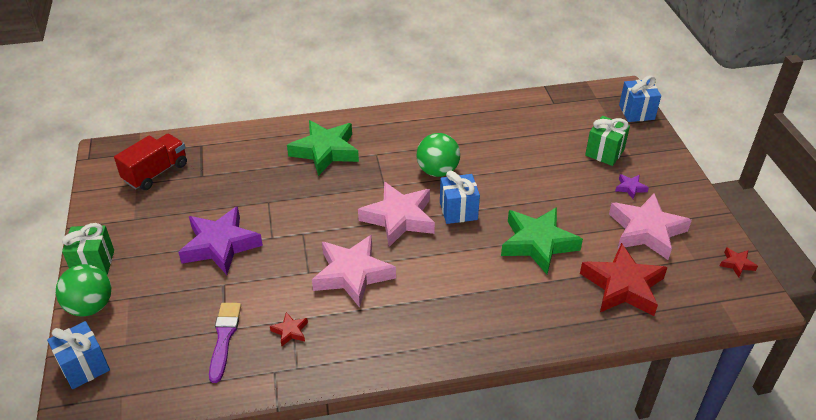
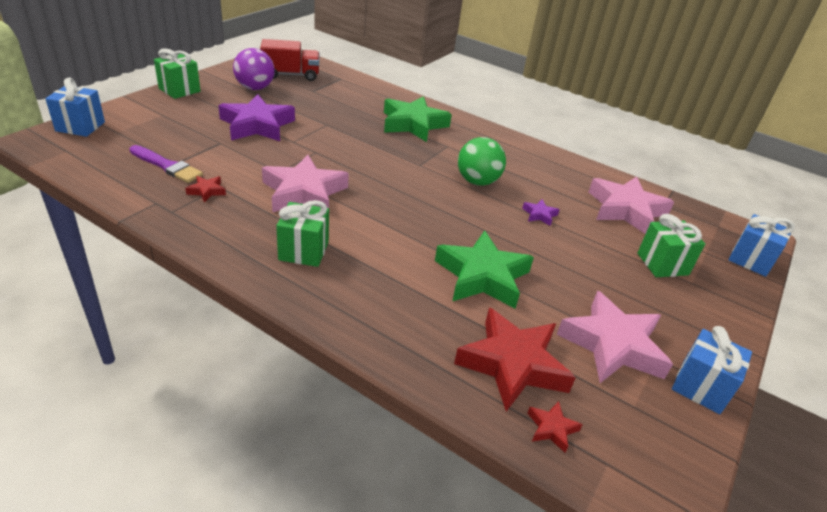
camera: 40 degrees right, 5 degrees down
(90, 306) = (138, 105): green ball -> none
(152, 210) = (255, 88): none -> purple ball
(224, 337) = (167, 166): purple brush -> purple brush turned 75 degrees clockwise
(399, 218) = (396, 187): pink star -> pink star (626, 210)
(424, 317) = (303, 251): none -> green gift
(458, 211) = (450, 212): blue gift -> blue gift (700, 387)
(630, 188) = (649, 304): purple star -> purple star (539, 215)
(736, 264) = (685, 451): red star -> red star (551, 428)

